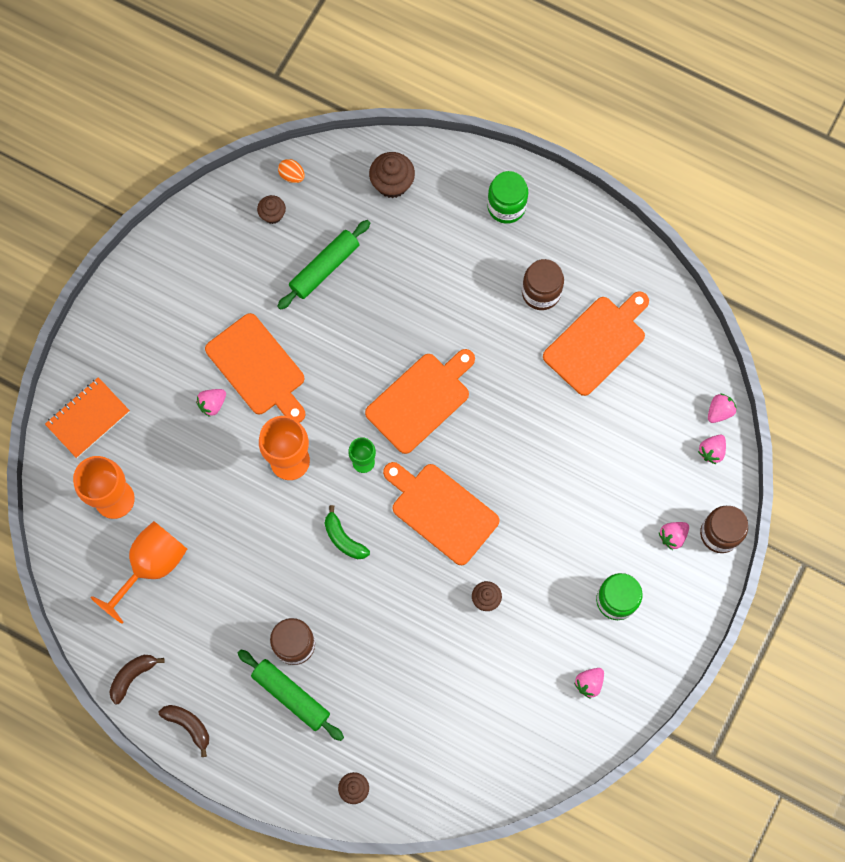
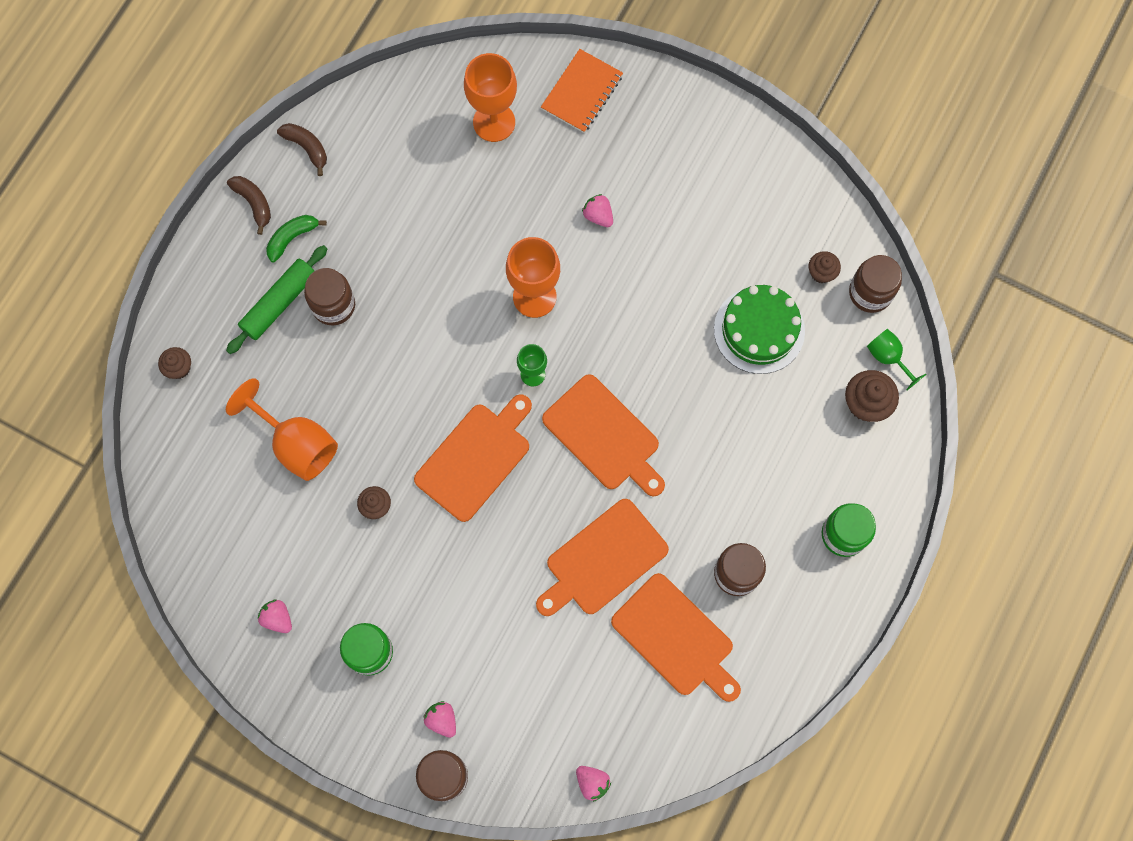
camera: 90 degrees right, 0 degrees up
(88, 418) = (582, 92): orange notebook -> orange notebook turned 75 degrees clockwise
(151, 566) = (422, 161): orange goblet -> orange goblet (296, 444)
(188, 725) = (254, 203): brown banana -> brown banana turned 75 degrees counterclockwise
(258, 368) = (639, 261): orange cutting board -> orange cutting board (602, 560)
(292, 175) = (870, 293): orange egg -> brown jar
(325, 268) = (759, 330): green rolling pin -> green cake
(343, 539) = (446, 354): green banana -> green banana (292, 238)
(351, 164) = (888, 357): none -> green goblet
(711, 451) = (543, 771): pink strawberry -> none

